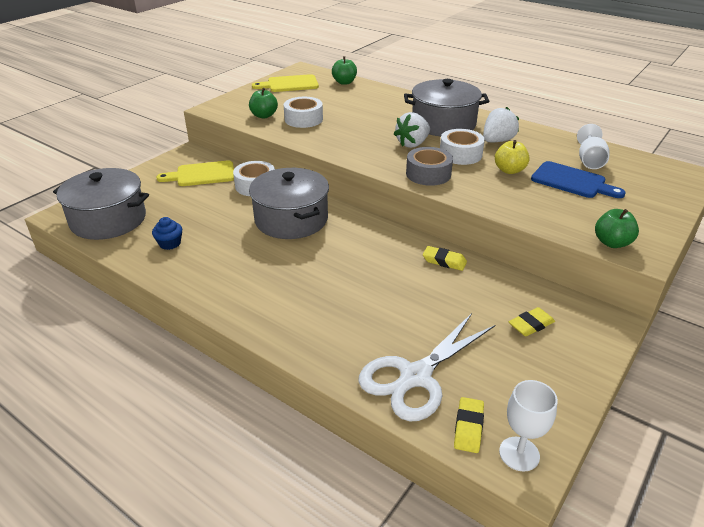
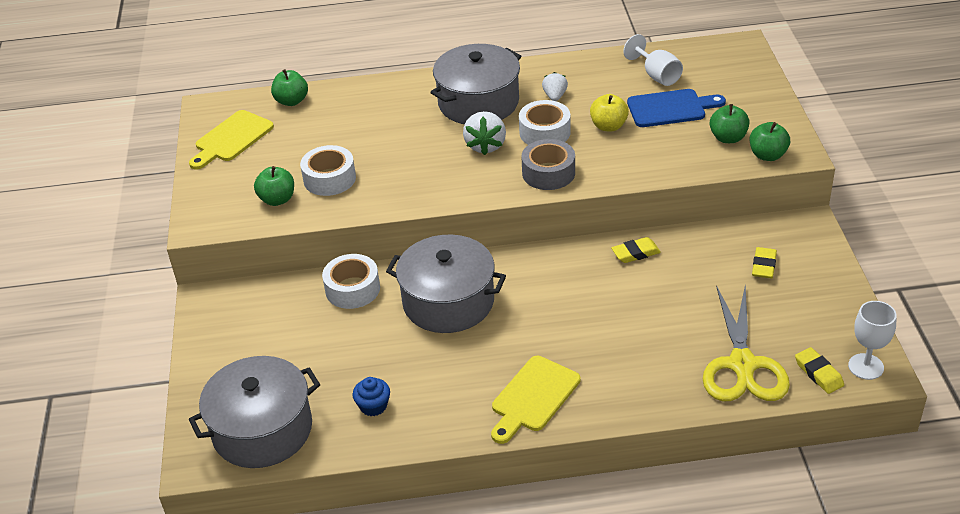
camera: 40 degrees left, 5 degrees up
(202, 174) = (271, 314): yellow cutting board -> yellow cutting board (533, 397)
(415, 377) = (742, 365): white scissors -> yellow scissors
(497, 141) = (555, 96): white strawberry -> white strawberry, size x0.63
(593, 217) = (728, 138): none -> green apple

